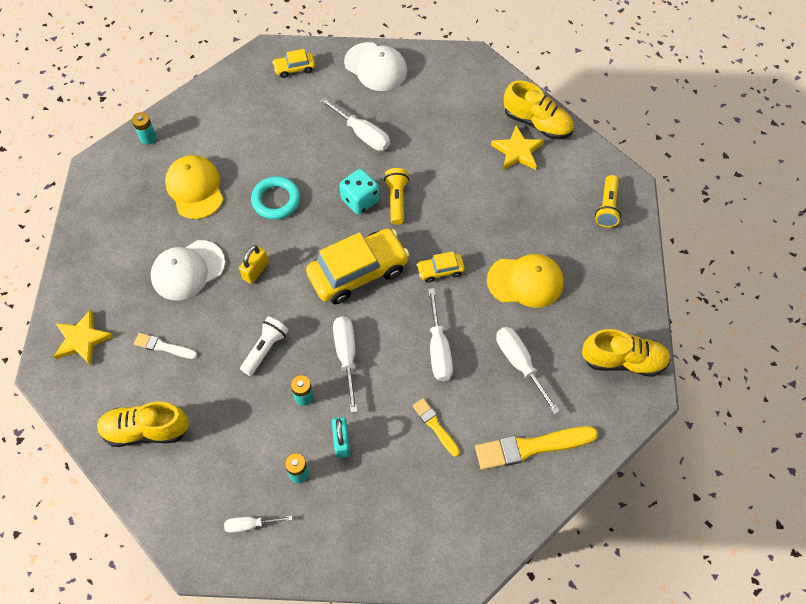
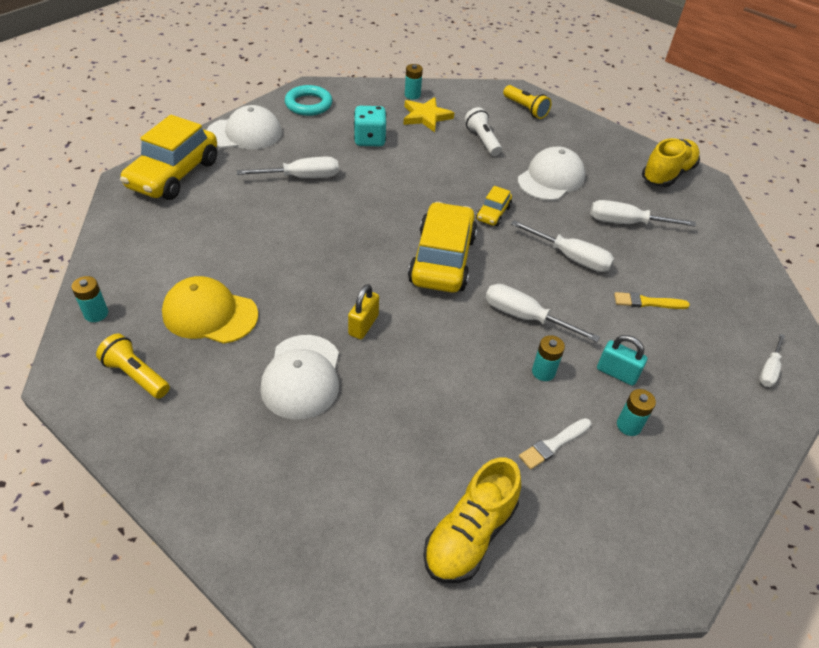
camera: 55 degrees left, 15 degrees down
(82, 340) = (284, 531): yellow star -> none
(163, 347) = (375, 453): white brush -> white brush (554, 444)
(251, 525) = (664, 502): white screwdriver -> white screwdriver (769, 369)
(255, 271) = (363, 325): yellow padlock -> yellow padlock turned 45 degrees clockwise
(265, 349) = (462, 370): white flashlight -> white flashlight (482, 140)
(276, 200) = (300, 266): turquoise ring -> turquoise ring (308, 104)
(294, 68) = (174, 174): yellow car -> yellow car, size x2.14
(360, 200) = (368, 216): turquoise dice -> turquoise dice (369, 140)
(396, 200) = (394, 197): yellow flashlight -> yellow flashlight (136, 375)
(525, 281) = (551, 178): yellow cap -> white cap
(531, 447) = (710, 260): yellow brush -> none
(537, 123) = (412, 95): yellow shoe -> turquoise battery

